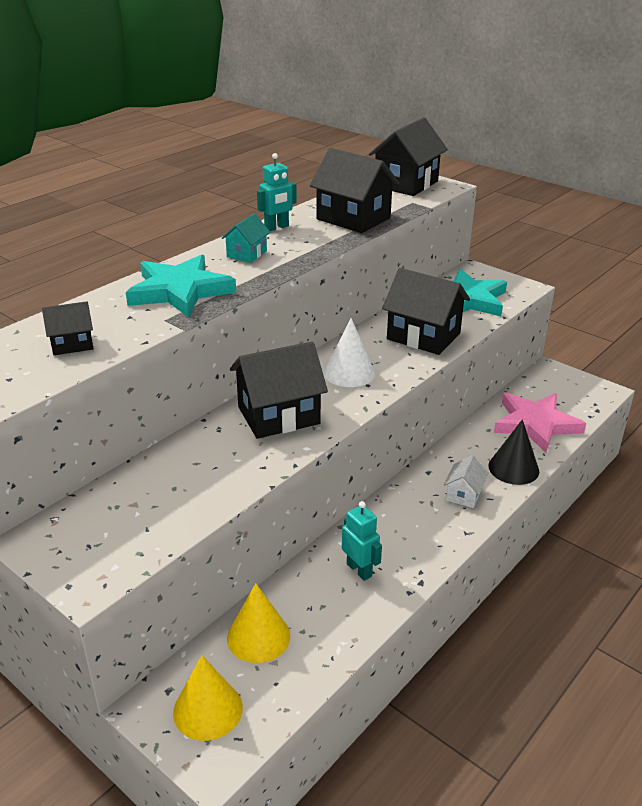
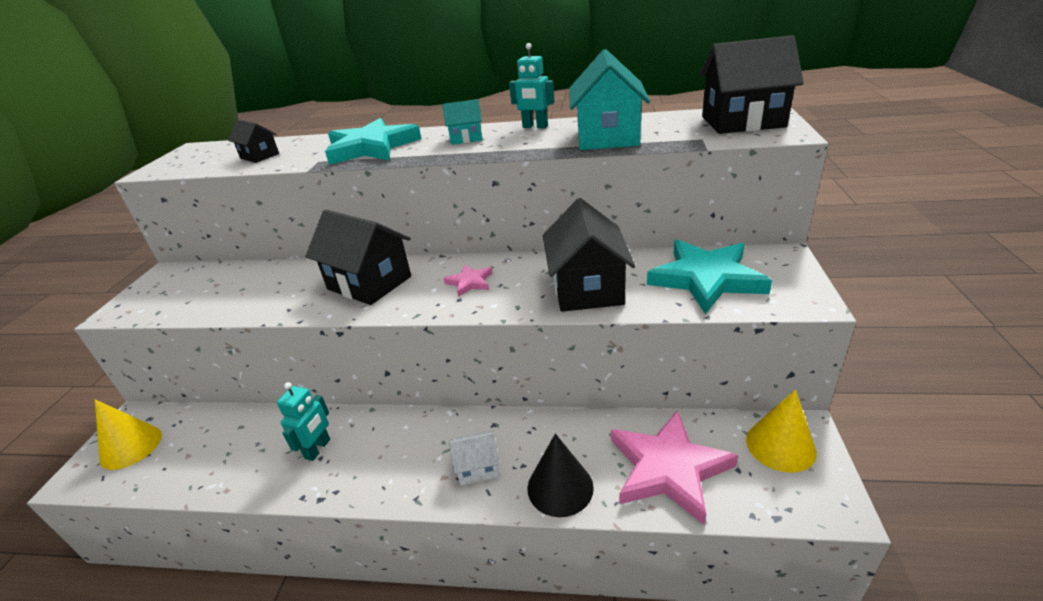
camera: 60 degrees right, 0 degrees up
(258, 637) = (214, 432): yellow cone -> yellow cone (780, 445)
(349, 373) = (470, 282): white cone -> pink star
(353, 219) = (607, 137): black house -> turquoise house

